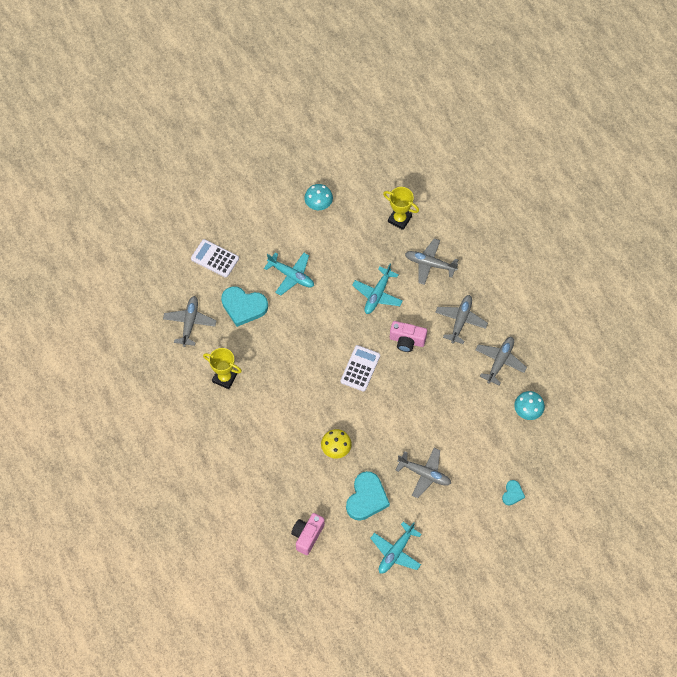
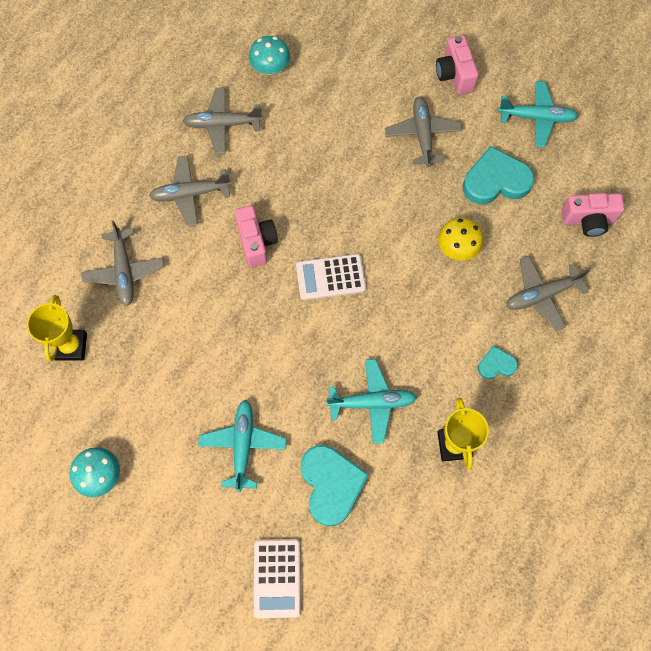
camera: 120 degrees left, 5 degrees up
(190, 322) = (402, 549): grey plane -> grey plane (541, 295)
(377, 294) = (208, 313): turquoise plane -> turquoise plane (372, 403)
(458, 521) = (454, 74): none -> pink camera
(512, 494) = (384, 37): turquoise heart -> turquoise heart (496, 365)

